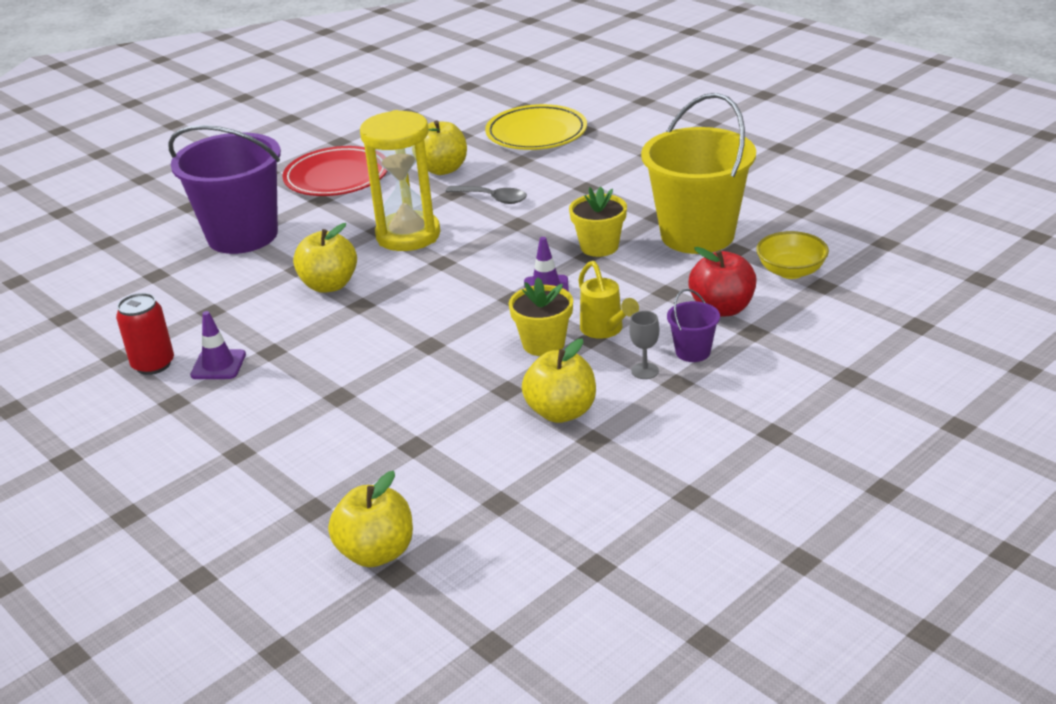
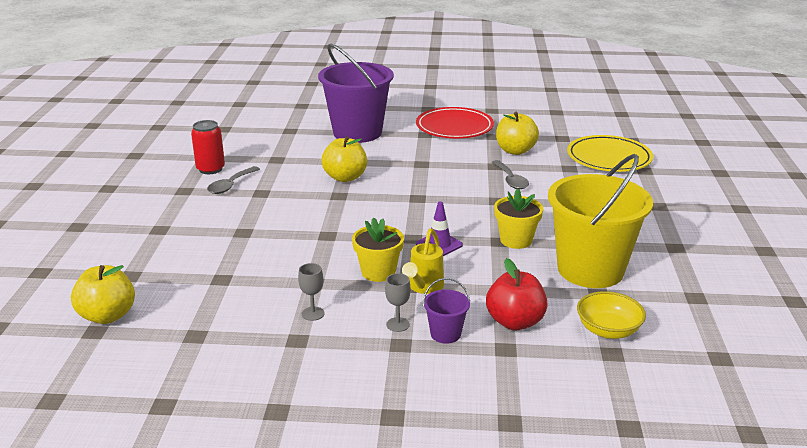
camera: 45 degrees right, 5 degrees down
(218, 365) = (230, 185): purple traffic cone -> grey spoon
(408, 235) = (429, 175): yellow hourglass -> none
(561, 412) = (313, 313): yellow apple -> grey goblet

